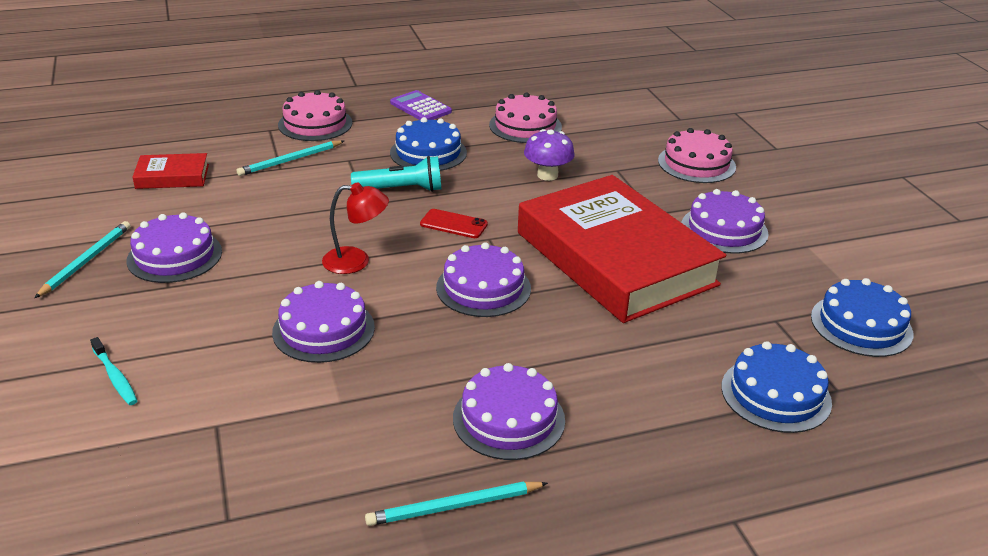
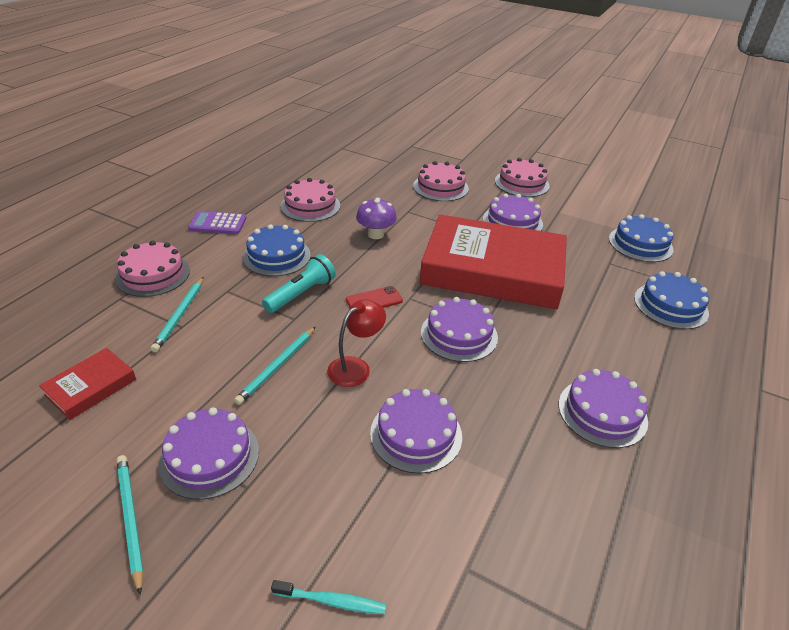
camera: 45 degrees left, 5 degrees up
(454, 506) = (667, 493): turquoise pencil -> turquoise pencil (277, 366)
(812, 200) = (521, 183): none -> pink cake

